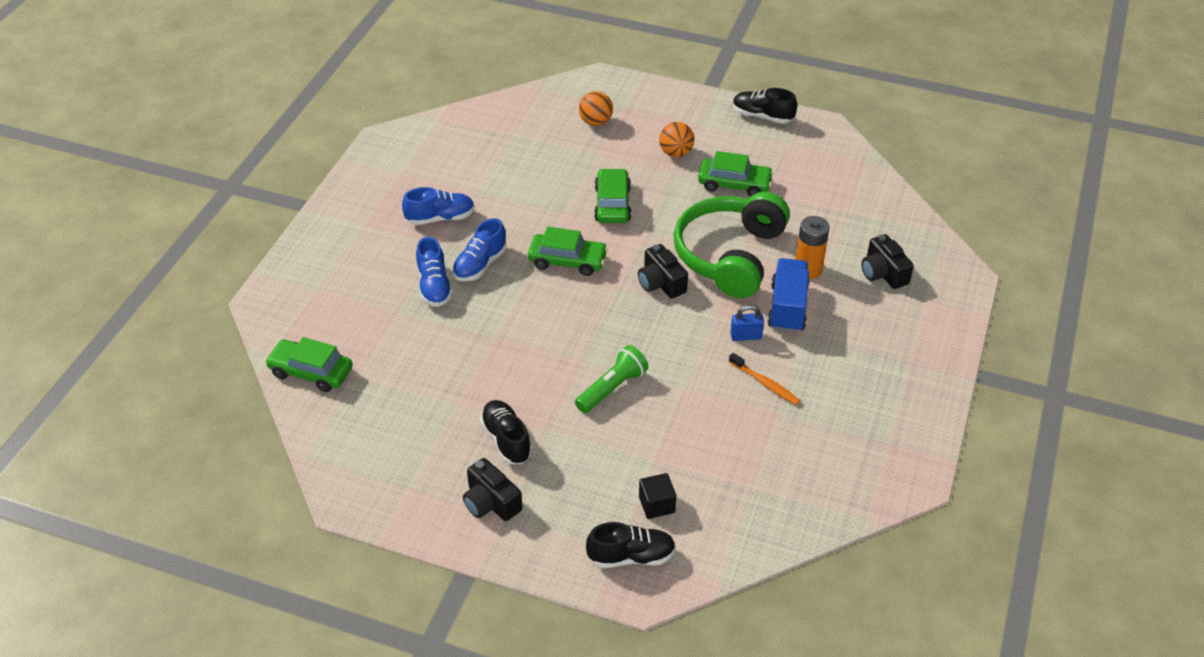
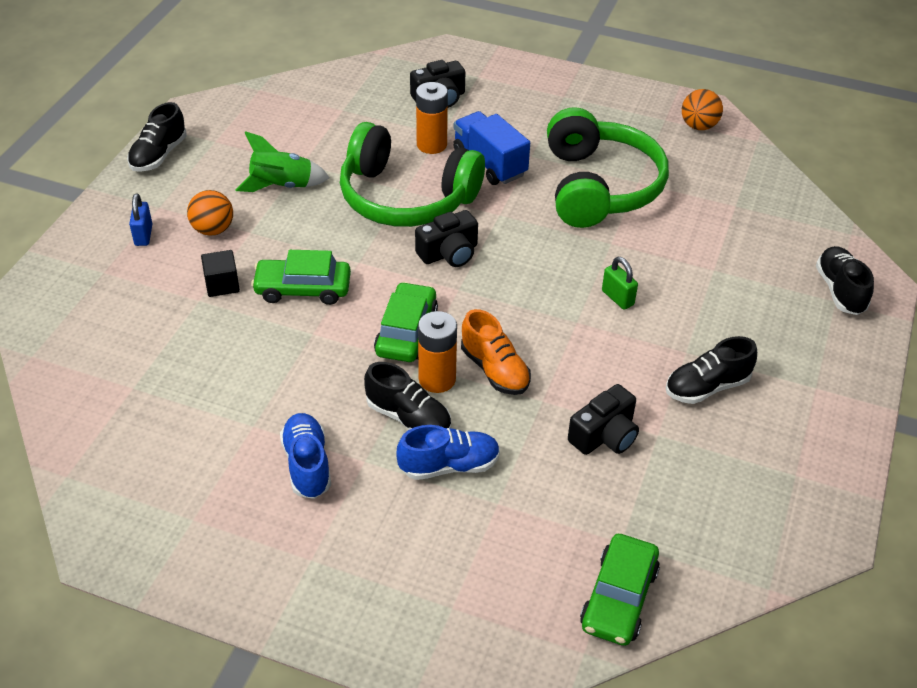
camera: 90 degrees left, 0 degrees up
(480, 265) = (408, 418): blue shoe -> black shoe
(491, 502) = (799, 399): black camera -> black camera (604, 435)
(517, 278) = (437, 379): none -> orange battery
(527, 310) = (495, 370): none -> orange shoe
(595, 122) = (128, 300): orange ball -> orange ball (698, 126)
(612, 388) = (617, 298): green flashlight -> green padlock
(656, 504) = (771, 270): black cube -> black cube (222, 284)
(734, 184) = (282, 186): green car -> green rocket
(746, 336) = (532, 195): blue padlock -> blue padlock (143, 235)
(765, 383) = (599, 187): orange toothbrush -> green headphones
(787, 308) = (489, 163): blue truck -> blue truck turned 45 degrees clockwise

